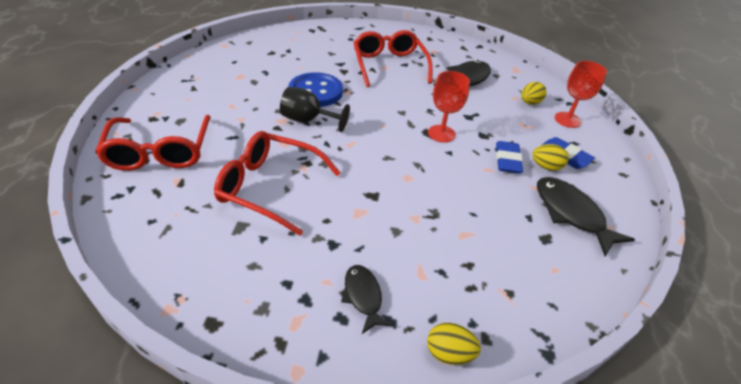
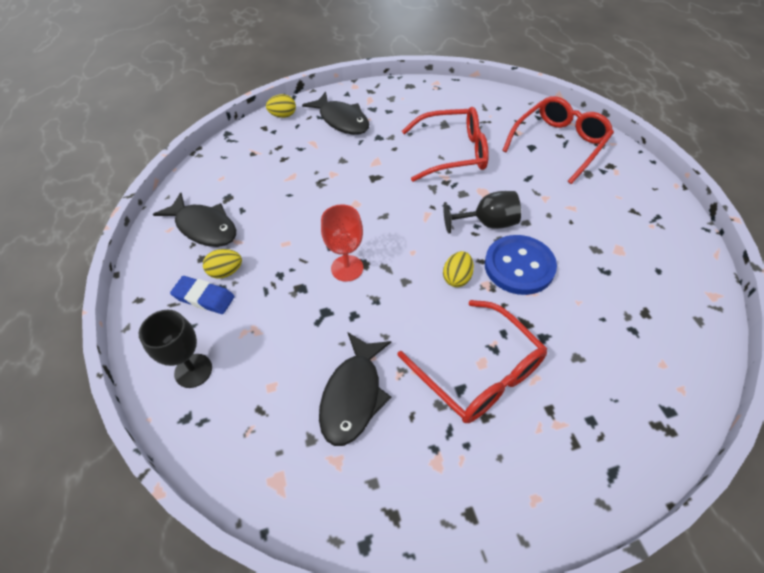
camera: 160 degrees right, 10 degrees up
(160, 152) = (559, 144): red glasses -> red glasses turned 75 degrees clockwise
(363, 296) = (342, 120): black fish -> black fish, size x1.67
(507, 160) = (268, 263): blue eraser -> none
(529, 103) = (248, 385): yellow egg -> yellow egg (457, 278)
(567, 120) = (193, 370): red goblet -> black goblet

